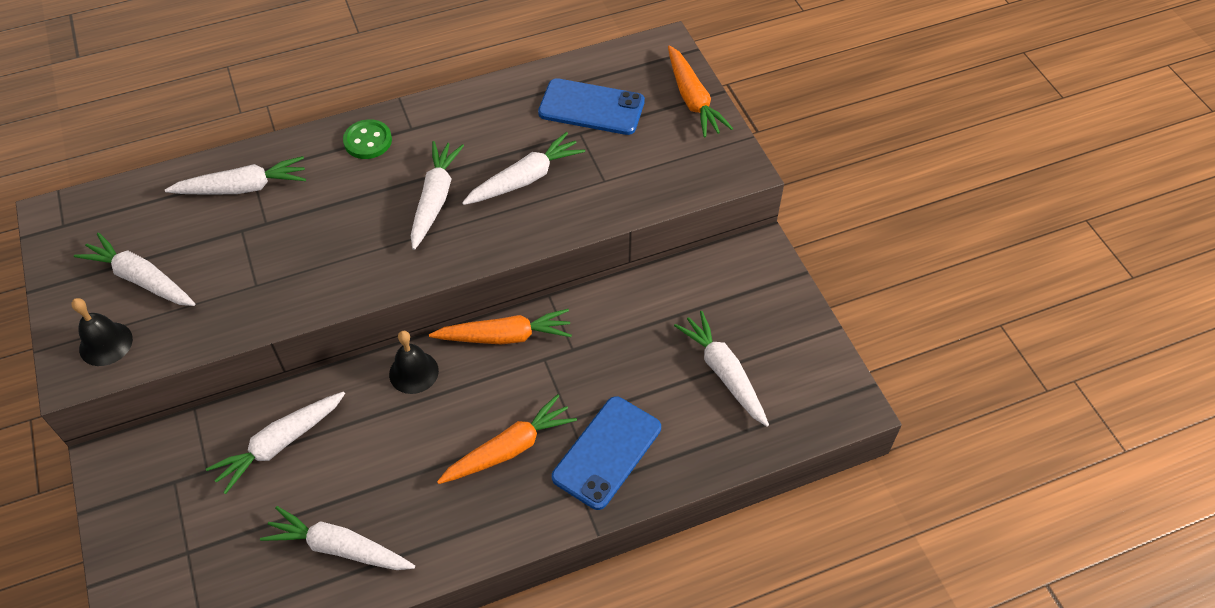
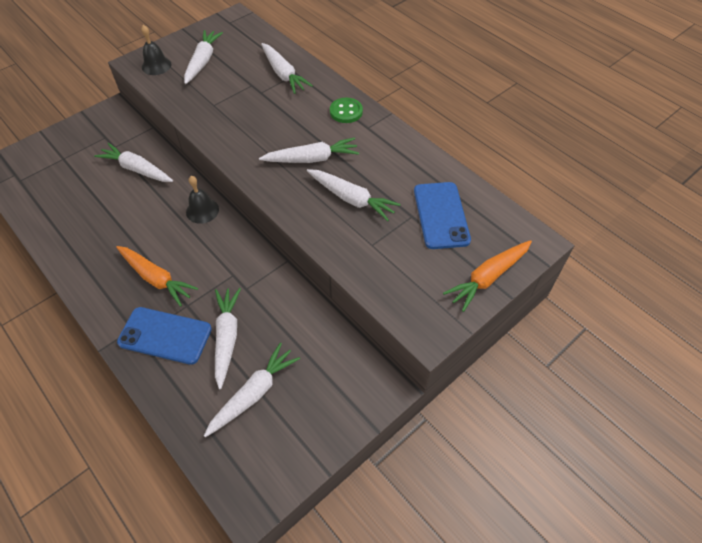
camera: 70 degrees right, 0 degrees up
(339, 548) = (72, 219): white carrot -> white carrot (227, 337)
(505, 336) = (244, 247): orange carrot -> none

